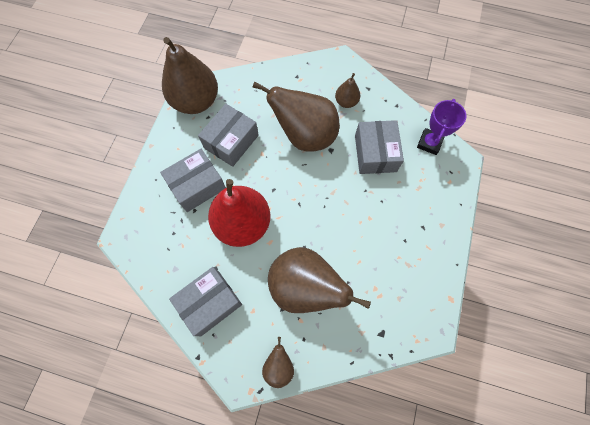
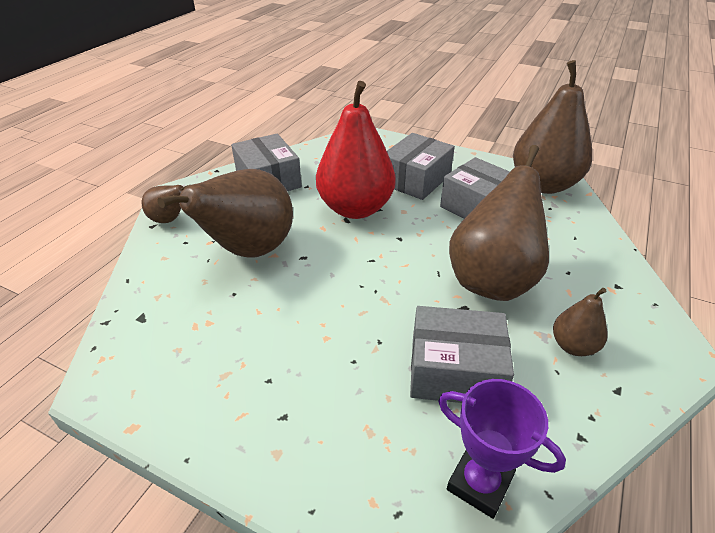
camera: 100 degrees right, 30 degrees down
(197, 185) = (415, 179): grey box -> grey box turned 60 degrees clockwise

